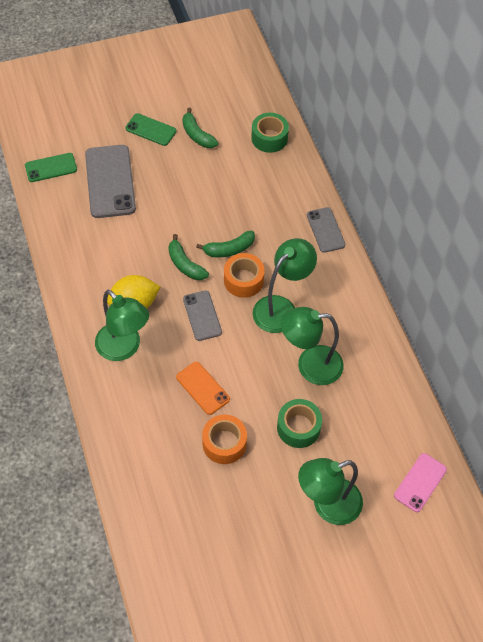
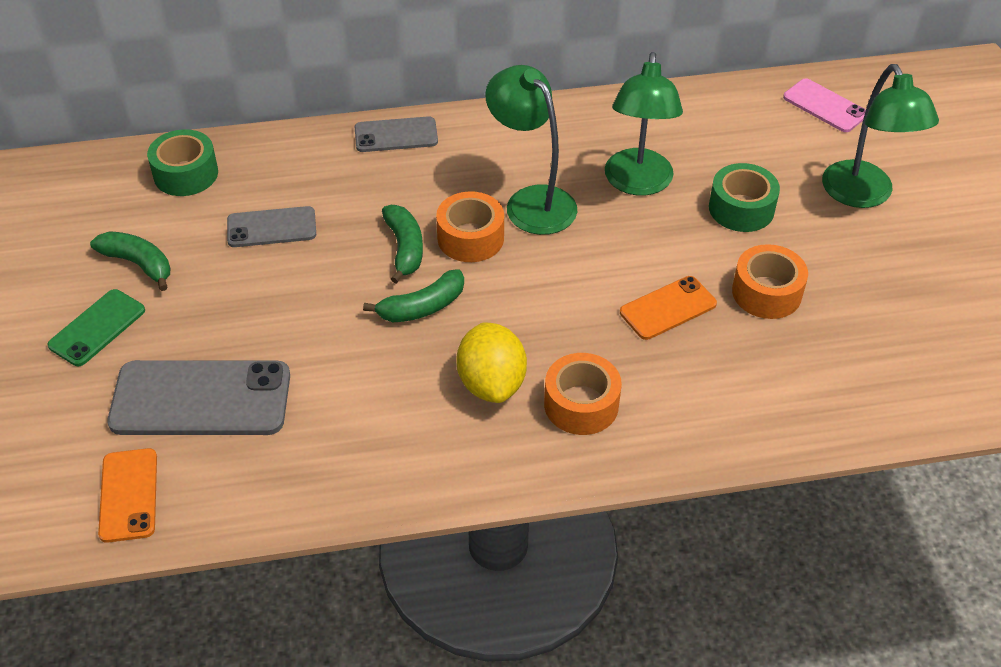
camera: 80 degrees left, 10 degrees down
(51, 167) = (128, 495): green phone -> orange phone
(124, 348) = (581, 404): green lamp -> orange tape
(197, 135) = (139, 264): green banana -> green banana turned 120 degrees counterclockwise
(202, 315) = (530, 295): grey phone -> grey phone (271, 227)

